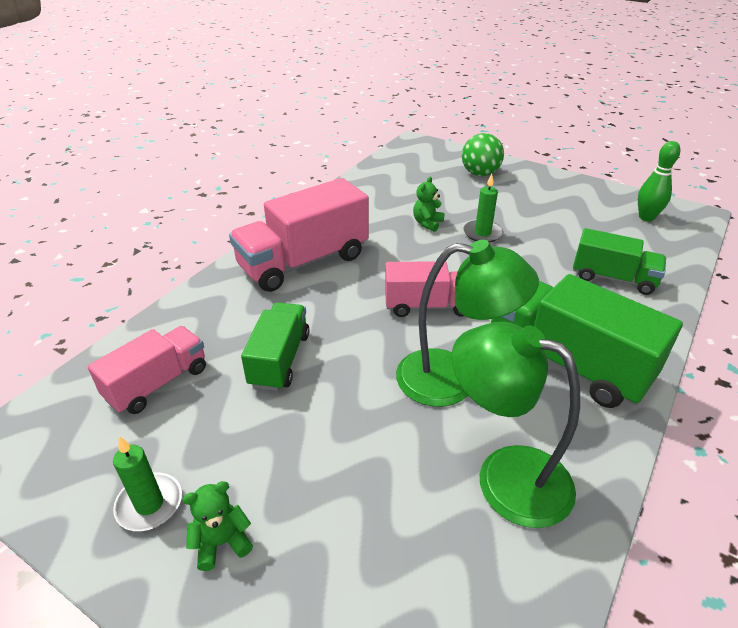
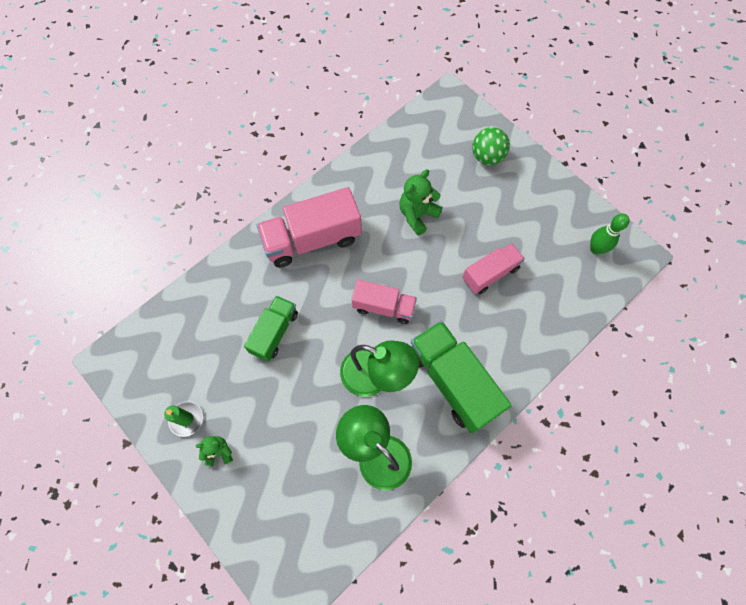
camera: 15 degrees right, 30 degrees up
(157, 383) = (199, 333): pink truck -> pink truck (490, 274)
(427, 223) = (417, 215): green teddy bear -> green teddy bear, size x1.64
(482, 233) = (455, 237): green candle -> none
(613, 278) = (528, 312): green truck -> none

